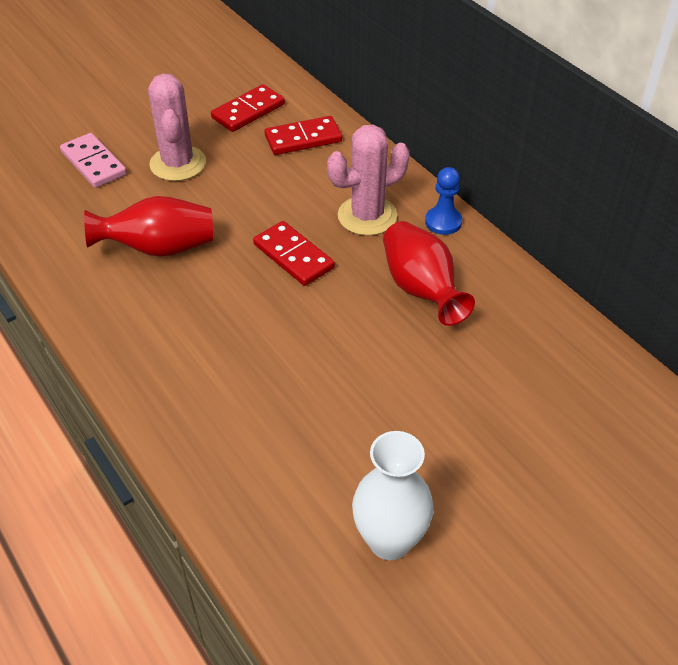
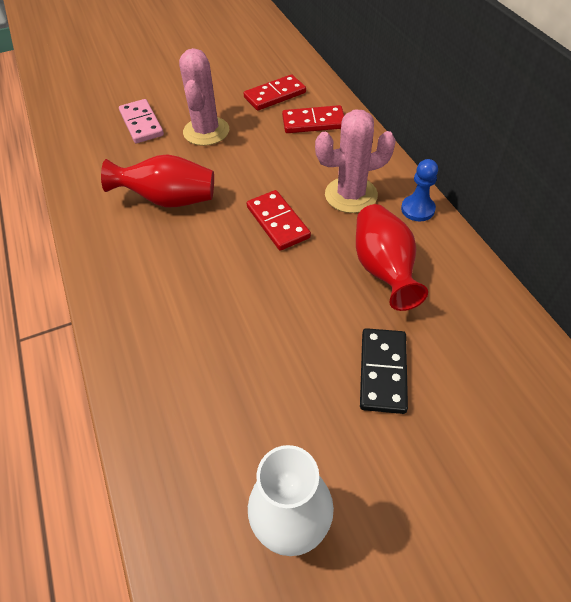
camera: 15 degrees right, 5 degrees up
(444, 389) = (382, 372): none -> black domino

